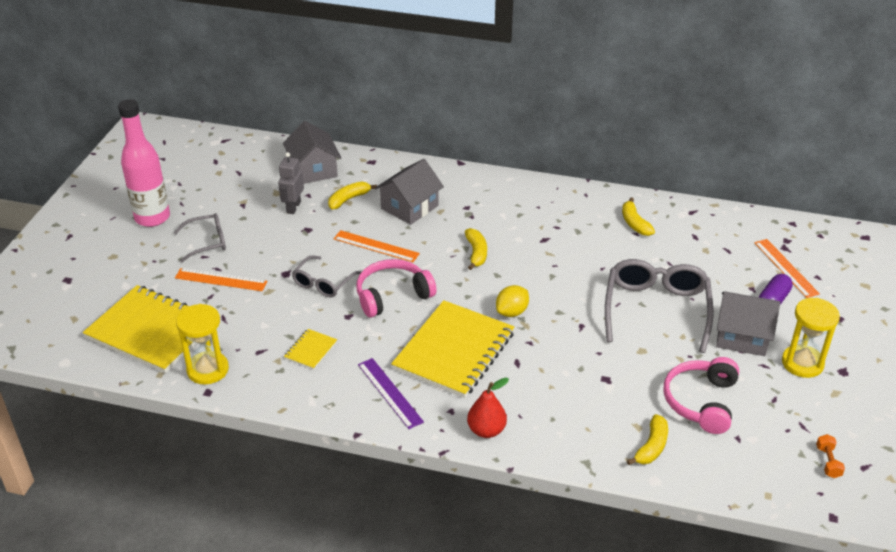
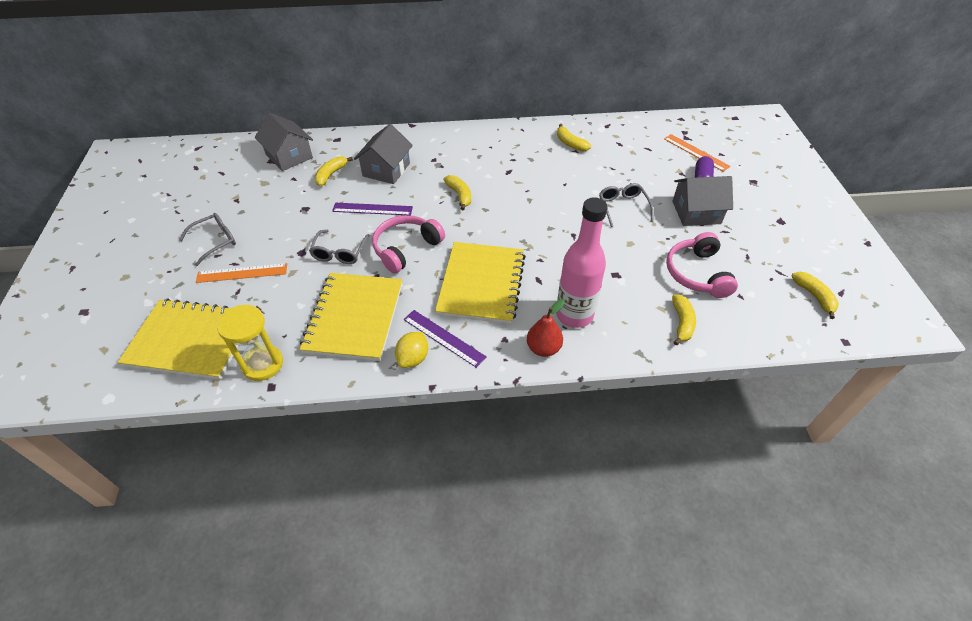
camera: 20 degrees left, 10 degrees up
(152, 218) = (152, 231): pink bottle -> pink bottle (574, 315)
(293, 207) = (284, 192): grey robot -> none
(311, 350) = (354, 317): yellow notebook -> yellow notebook, size x2.37
(376, 246) = (372, 209): orange ruler -> purple ruler
(512, 312) = (513, 237): yellow lemon -> yellow lemon (413, 358)
(656, 310) = (623, 207): grey glasses -> grey glasses, size x0.56
(802, 363) = (750, 222): yellow hourglass -> none
(828, 462) = (814, 296): orange dumbbell -> yellow banana

